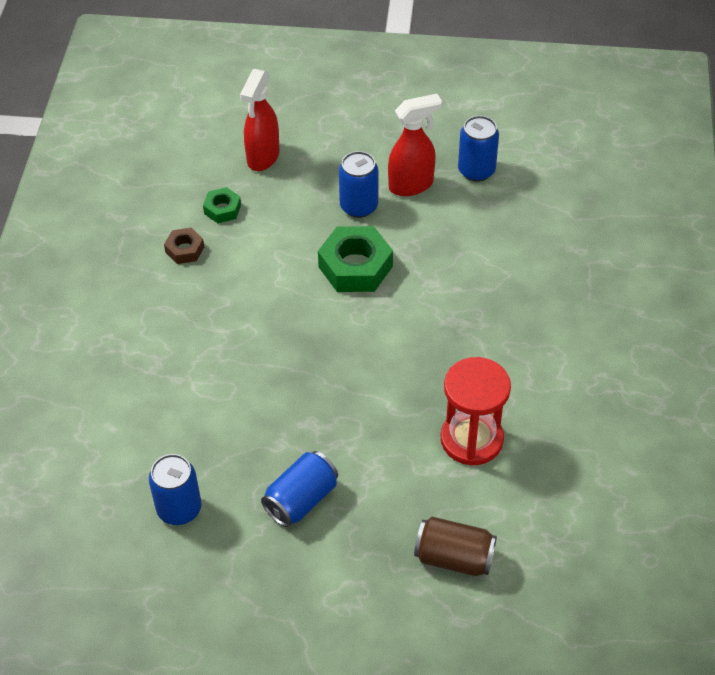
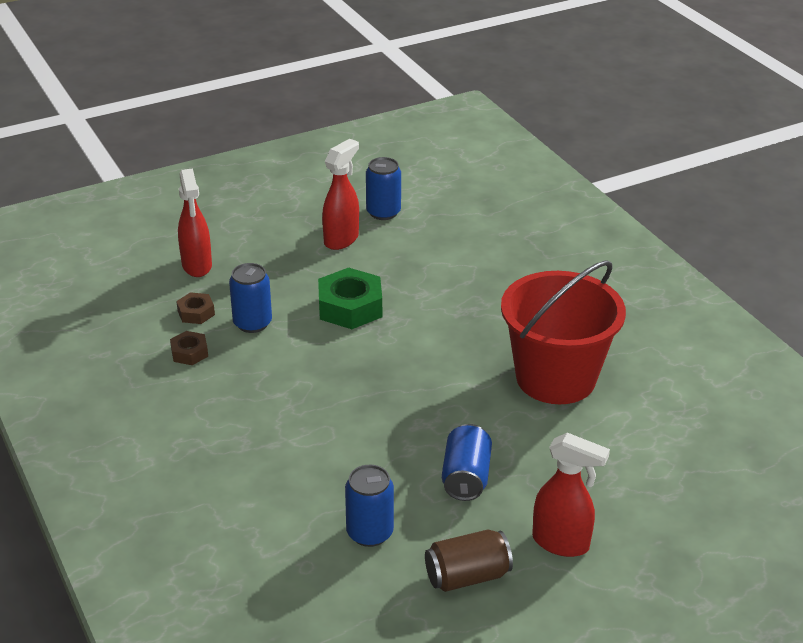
camera: 35 degrees left, 15 degrees down
(222, 209) = (196, 313): green nut -> brown nut
(323, 611) = (561, 543): none -> red spray bottle
(359, 206) = (312, 268): blue can -> blue can (252, 323)
(454, 558) = (622, 458): brown can -> brown can (467, 576)
(471, 439) = (555, 378): red hourglass -> red bucket

